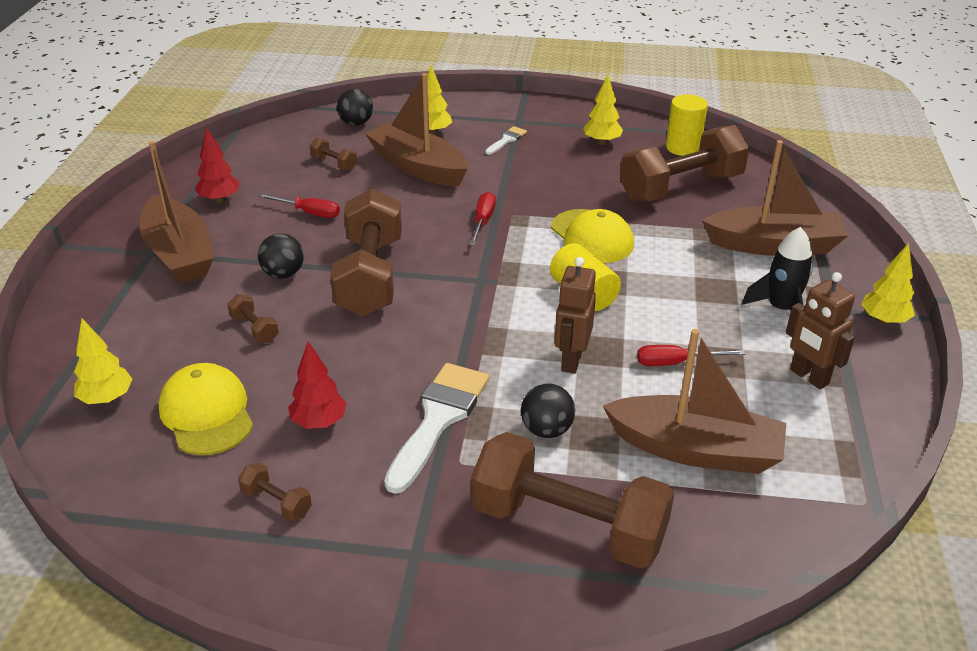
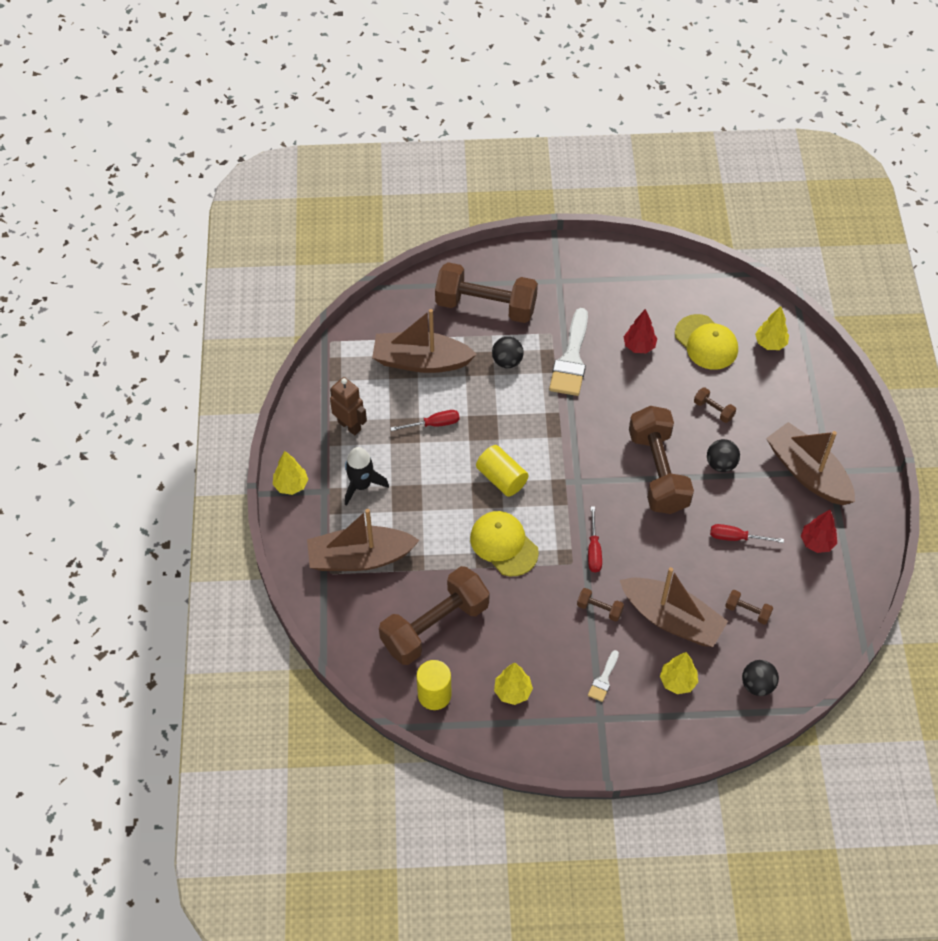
camera: 170 degrees right, 20 degrees up
(276, 502) = (639, 296): brown dumbbell -> brown dumbbell (599, 609)
(571, 361) = (501, 415): brown robot -> none

